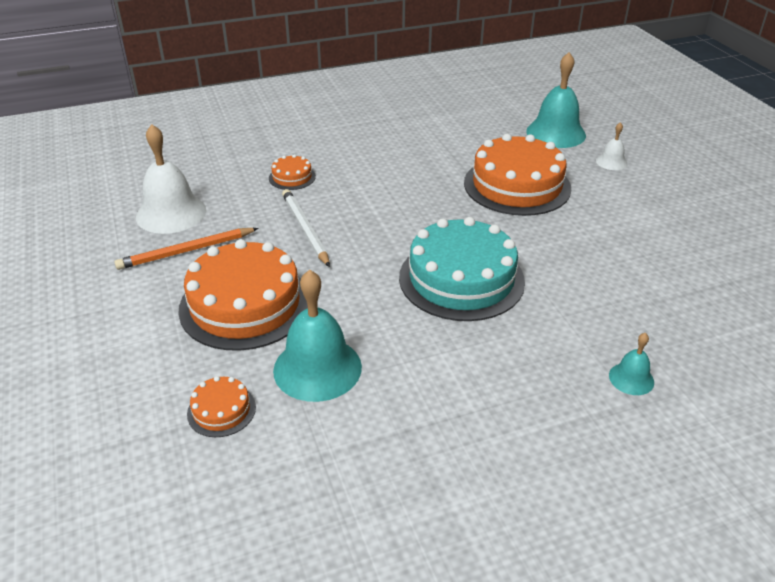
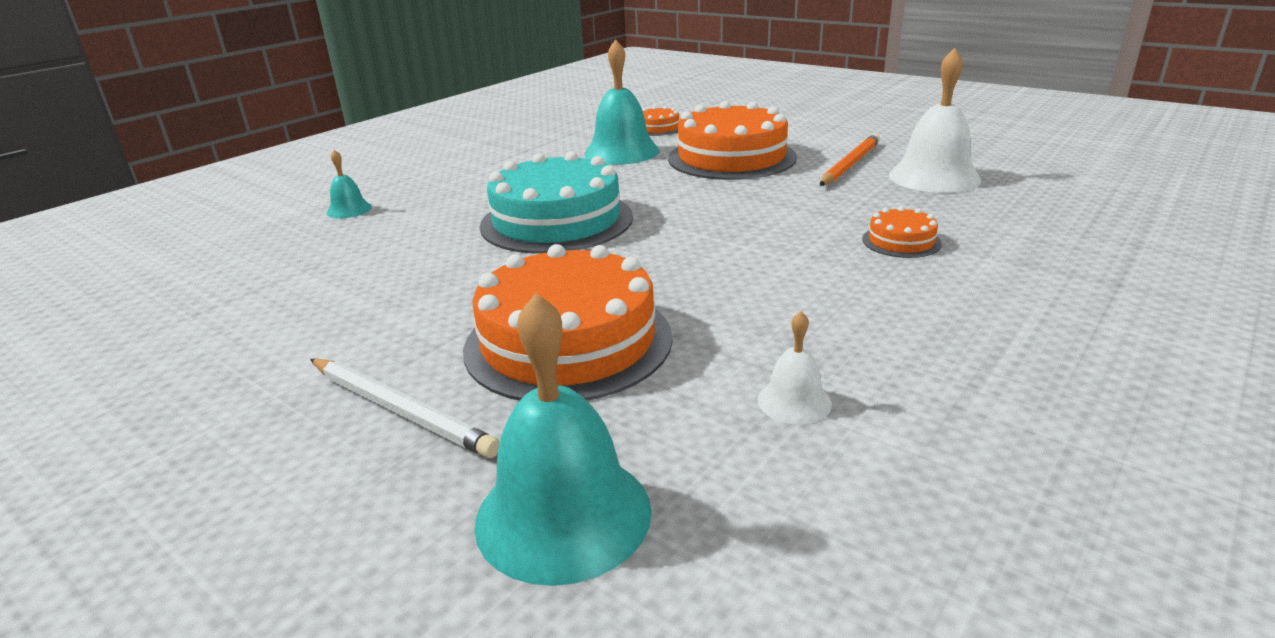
camera: 150 degrees right, 10 degrees down
(305, 229) = (779, 206): white pencil -> white pencil (400, 409)
(611, 162) = (389, 469): white bell -> white bell (794, 401)

